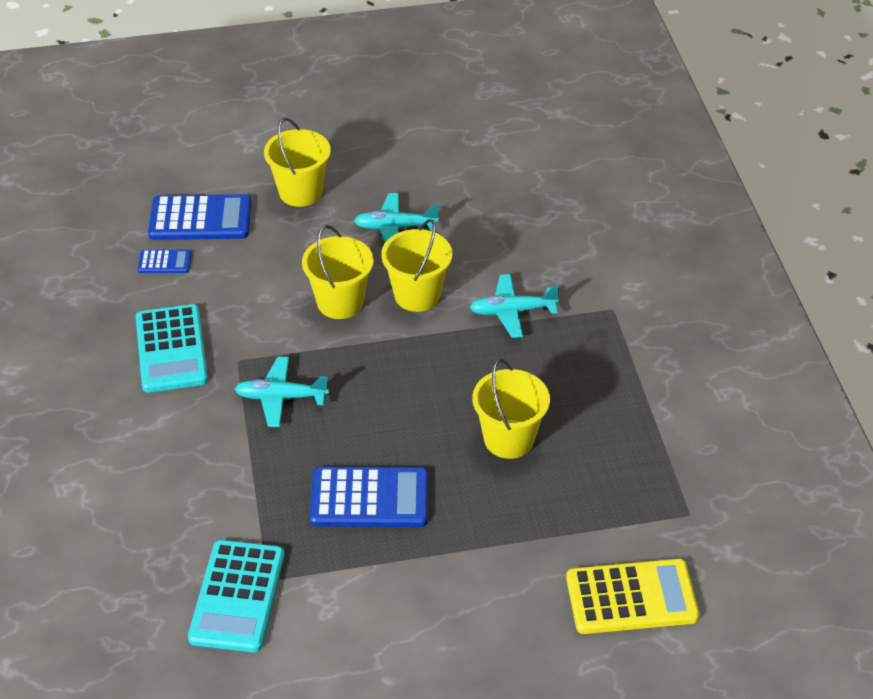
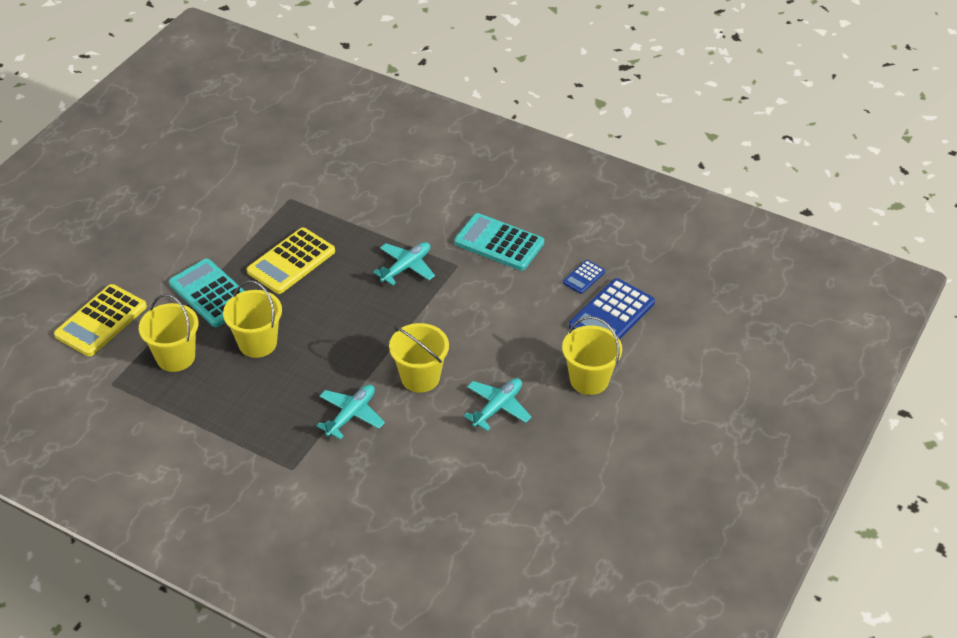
camera: 130 degrees right, 0 degrees up
(237, 596) = (293, 183): turquoise calculator -> turquoise calculator (211, 294)
(340, 302) = (456, 337): yellow bucket -> yellow bucket (175, 357)
(369, 498) = (291, 261): blue calculator -> yellow calculator

